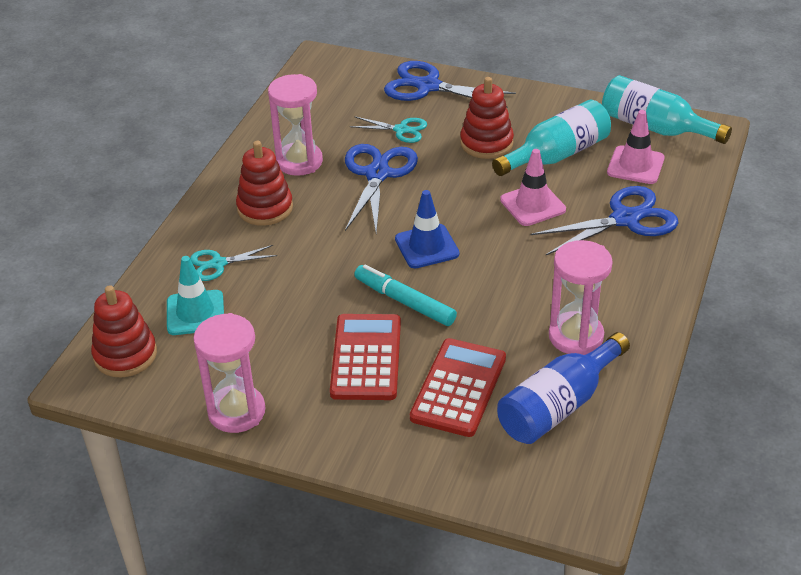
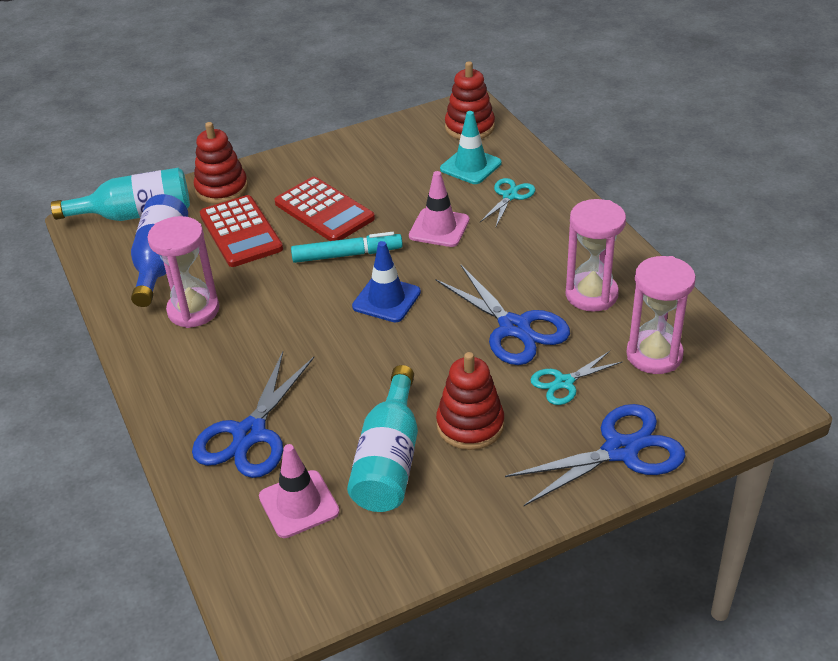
camera: 135 degrees right, 0 degrees up
(236, 411) = (359, 145): pink hourglass -> pink hourglass (654, 355)
(265, 208) = (548, 246): red stacking toy -> red stacking toy (221, 189)
(532, 205) = (348, 391): pink traffic cone -> pink traffic cone (439, 228)
(655, 128) = (327, 574): turquoise bottle -> turquoise bottle (136, 214)

